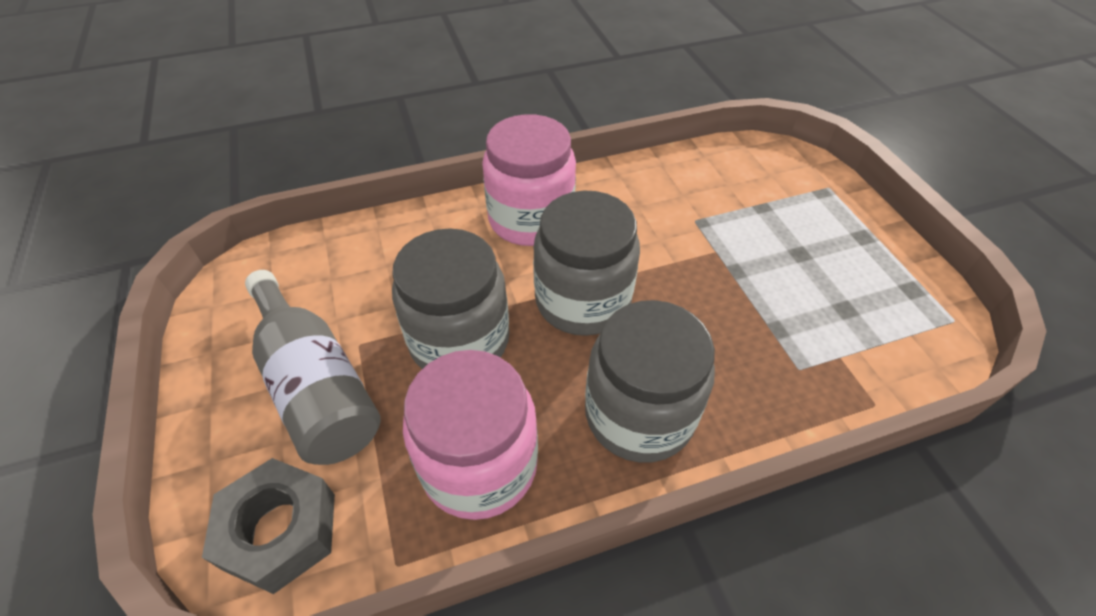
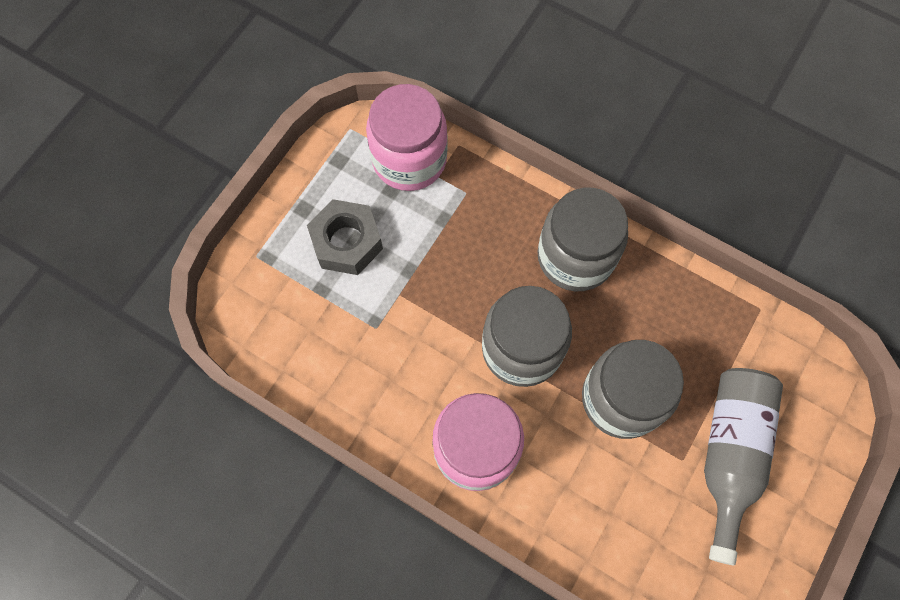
camera: 130 degrees left, 20 degrees up
(280, 531) = (804, 380): grey nut -> grey nut (347, 242)
(479, 465) = (681, 314): pink jar -> pink jar (409, 159)

